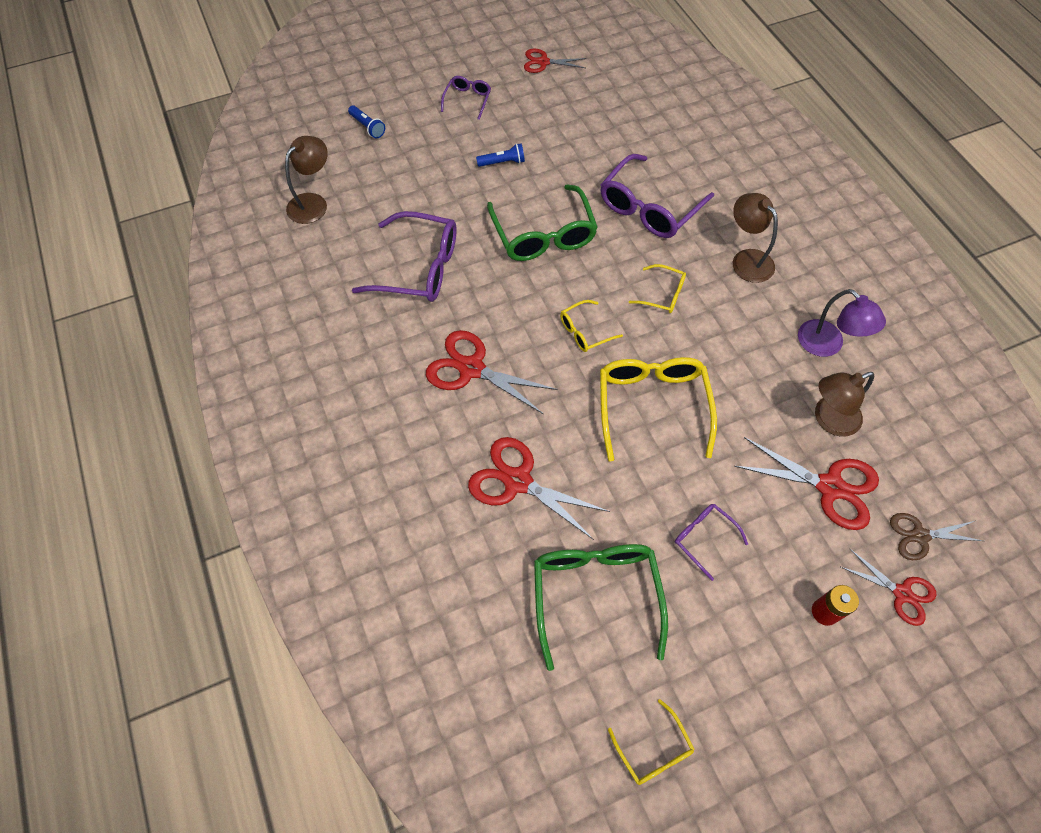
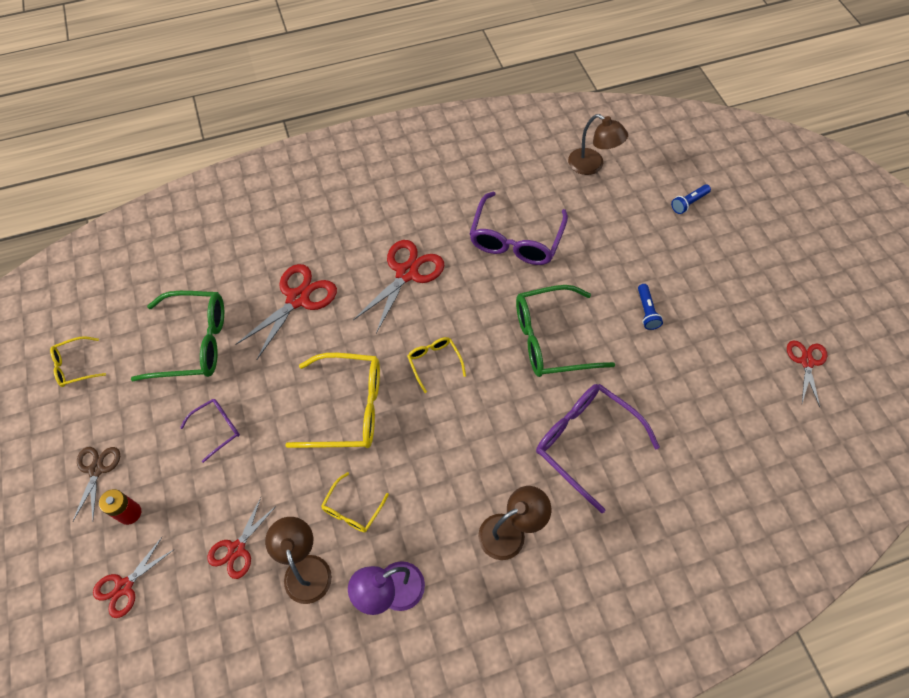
camera: 95 degrees right, 0 degrees up
(467, 100) = (735, 286): purple glasses -> none
(662, 294) = (470, 437): yellow glasses -> yellow glasses (352, 509)
(829, 487) = (237, 549): red scissors -> red scissors, size x0.62
(920, 535) = (170, 623): brown scissors -> brown scissors (96, 470)

